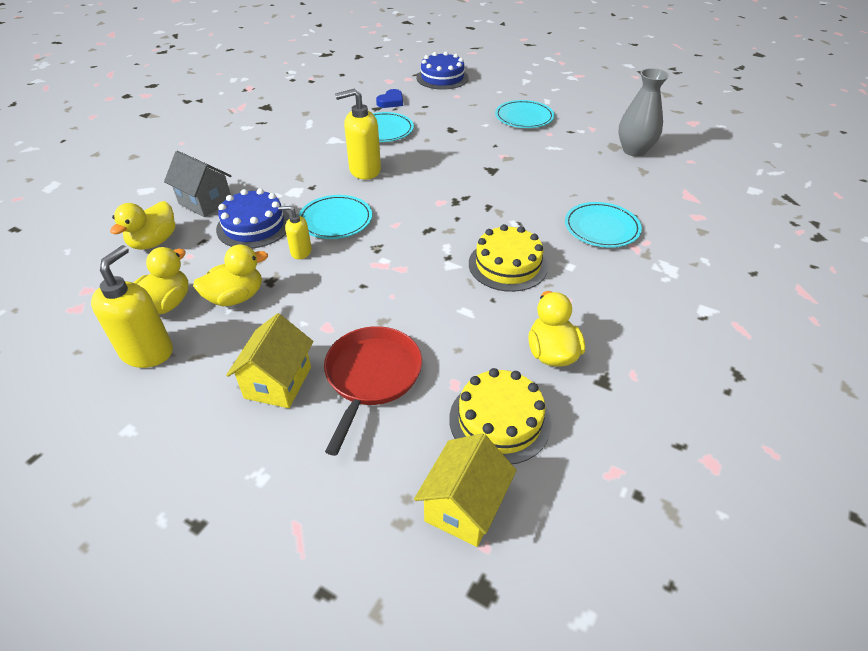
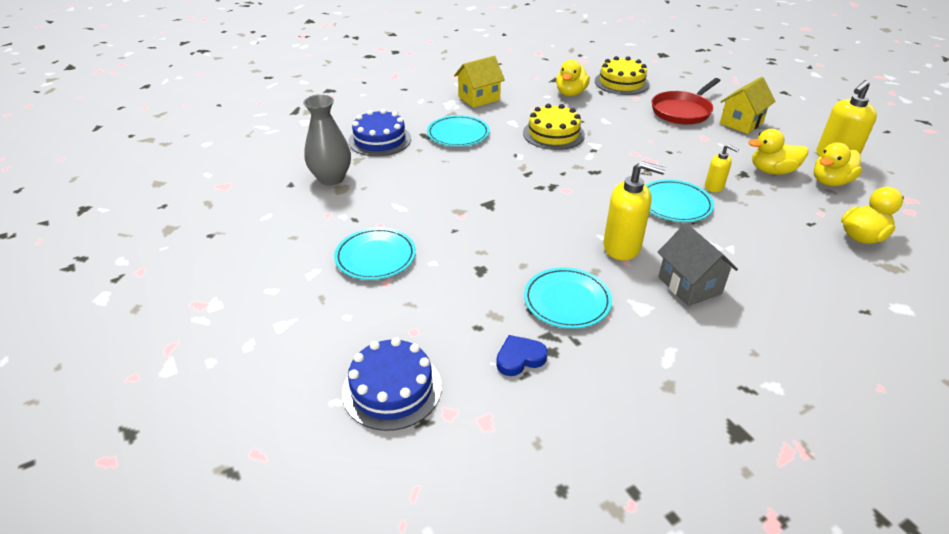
camera: 150 degrees left, 5 degrees down
(205, 202) = (816, 265): grey house -> grey house (689, 285)
(254, 226) = (758, 222): blue cake -> blue cake (380, 140)
(464, 507) = (657, 69): yellow house -> yellow house (479, 98)

